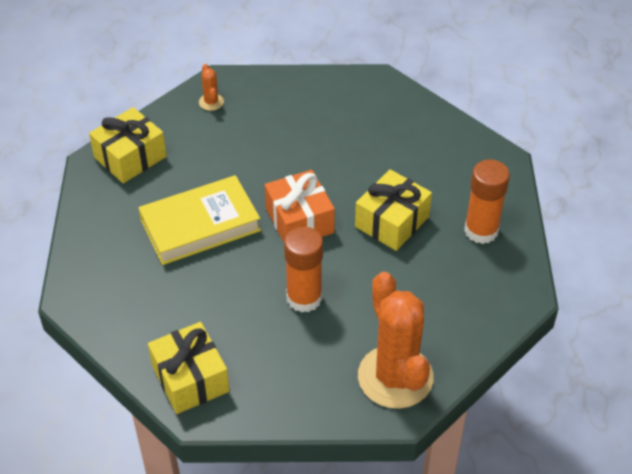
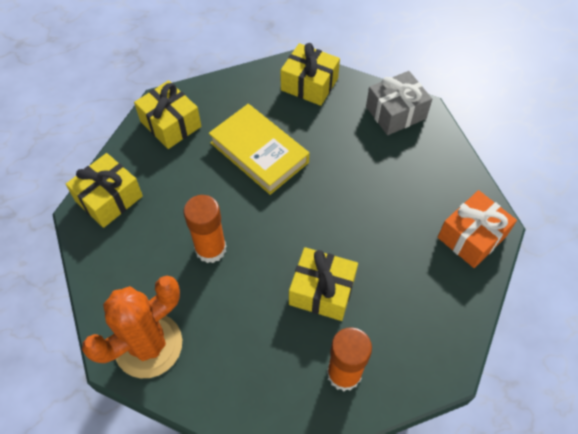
camera: 70 degrees right, 10 degrees up
(112, 296) = (171, 124): none -> yellow gift
(211, 102) = (396, 113): orange cactus -> grey gift
(299, 220) = (292, 218): orange gift -> orange gift (471, 237)

